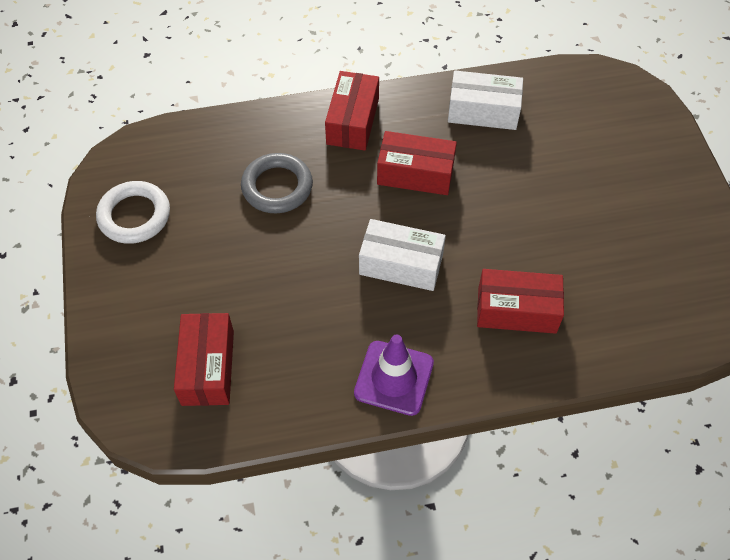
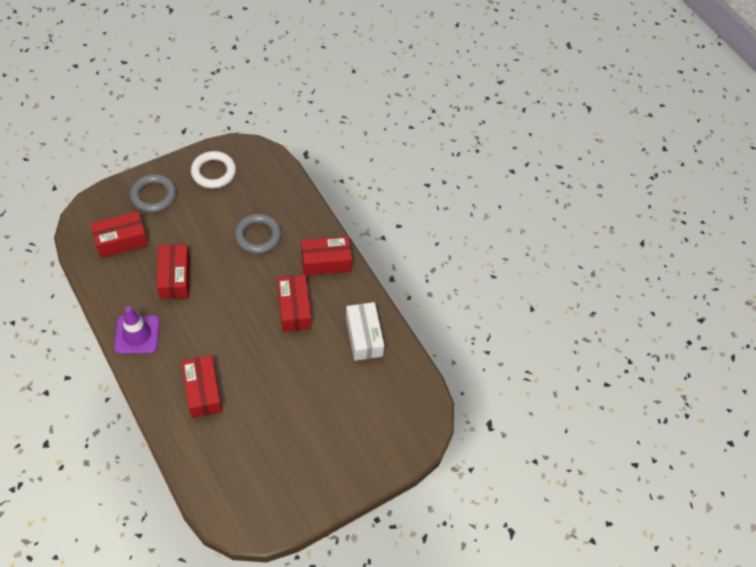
camera: 65 degrees right, 0 degrees up
(140, 305) = (153, 195): none -> grey ring
(308, 306) = (175, 277): none -> red box
(401, 264) = (219, 318): white box -> none

